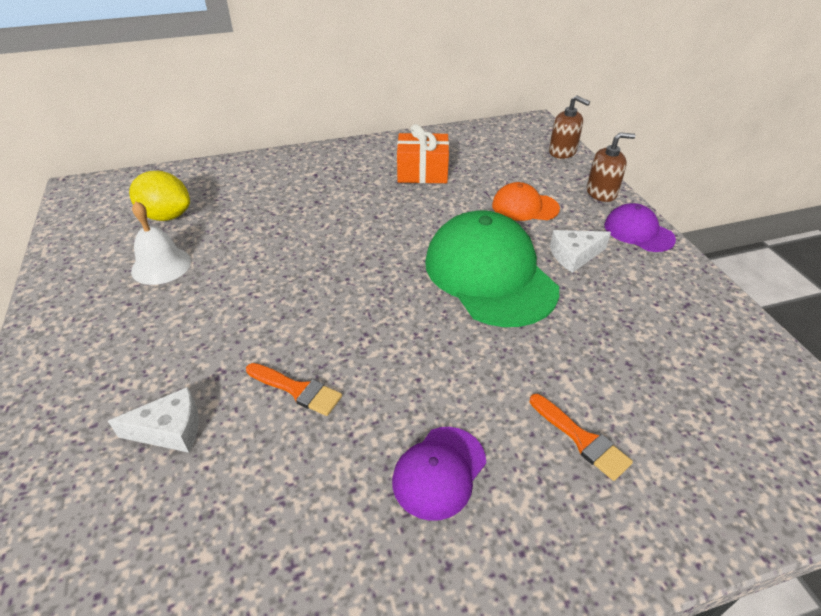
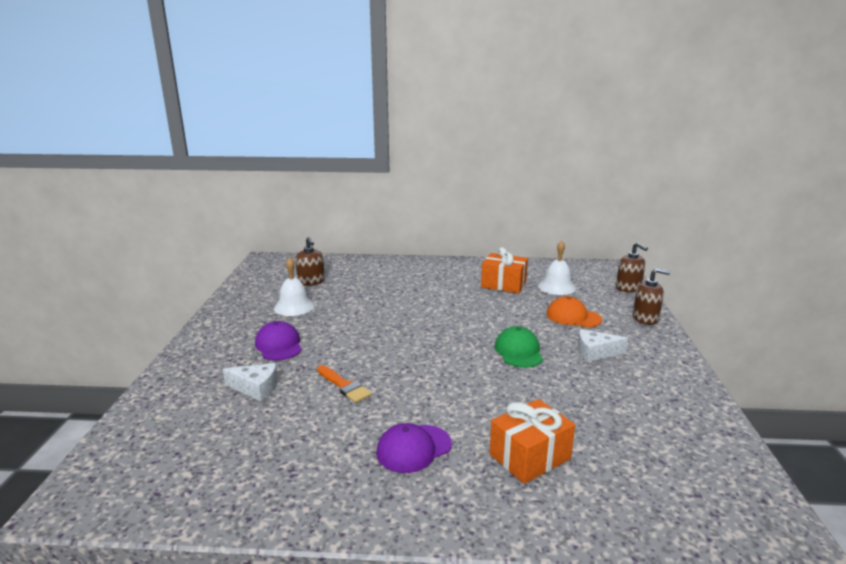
camera: 20 degrees right, 20 degrees down
(166, 216) = (311, 282): yellow lemon -> brown soap dispenser
(485, 165) = (557, 287): none -> white bell
(489, 274) = (518, 351): green cap -> green cap, size x0.51
(581, 439) = (529, 456): orange brush -> orange gift
(638, 232) = (662, 347): purple cap -> purple cap (279, 345)

